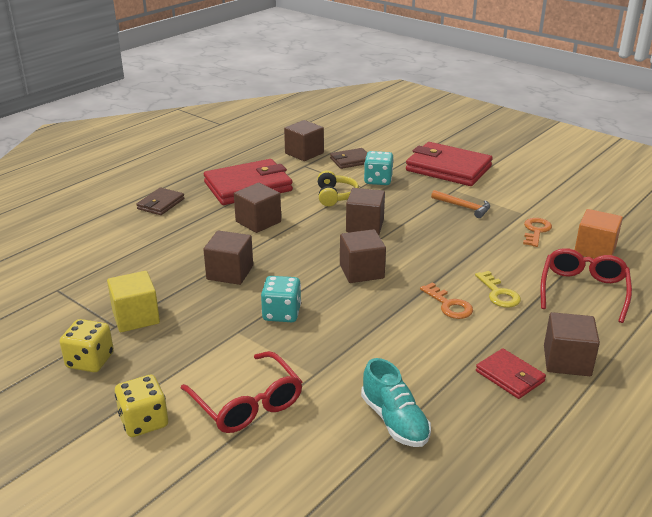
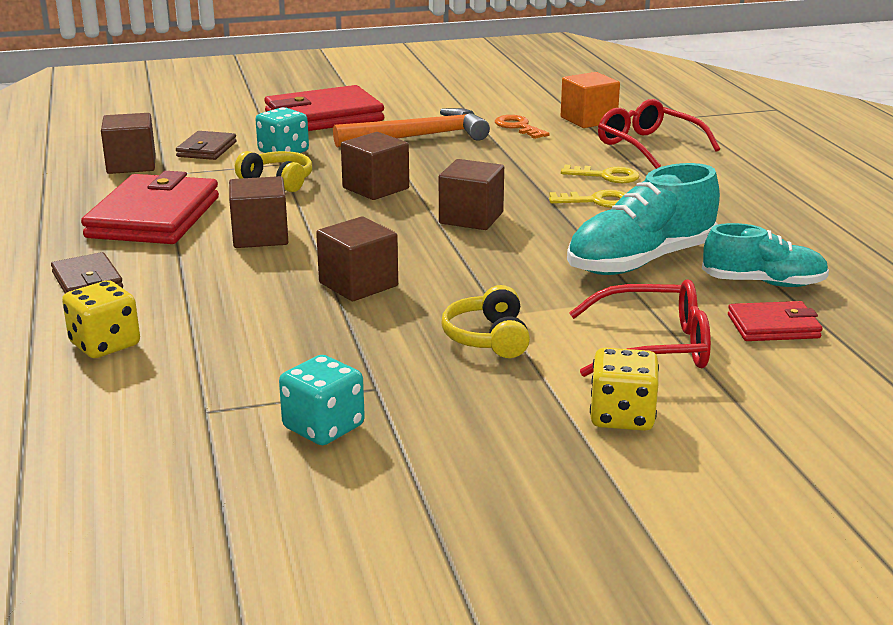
camera: 55 degrees left, 5 degrees down
(90, 361) = (439, 424): yellow dice -> yellow dice (105, 344)
(136, 317) = (375, 368): yellow cube -> none
(203, 339) = (488, 338): none -> yellow headphones
(281, 313) = (497, 281): turquoise dice -> turquoise dice (323, 427)
(370, 356) = (641, 261): none -> turquoise shoe
(449, 305) = (596, 201): orange key -> yellow key
(463, 207) = (419, 137): orange hammer -> orange hammer, size x1.82
(510, 376) = (746, 216): red wallet -> red wallet (773, 326)
(567, 361) = (749, 188): brown cube -> none

